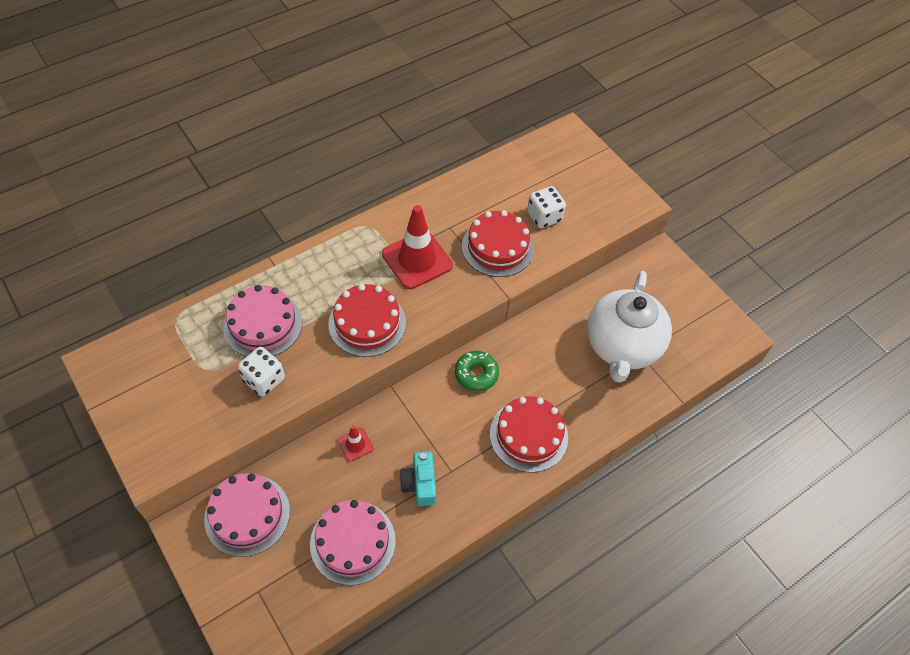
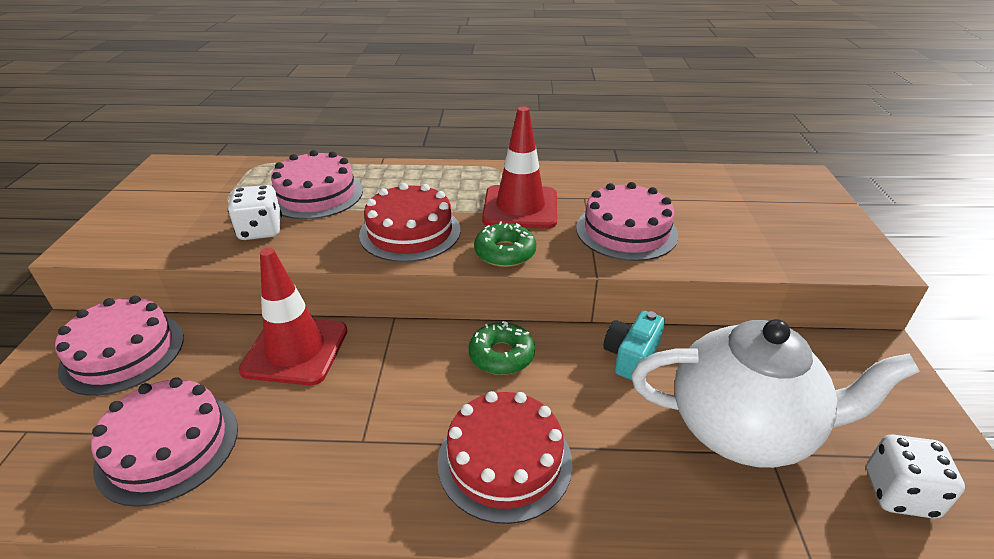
camera: 40 degrees right, 20 degrees down
(355, 444) = (295, 350): red traffic cone -> red traffic cone, size x2.11
(419, 484) = (311, 431): turquoise camera -> turquoise camera (631, 356)
(442, 307) = (505, 252): none -> green donut
(497, 247) = (626, 231): red cake -> pink cake
(544, 217) = (713, 228): white dice -> white dice (899, 493)
(622, 347) = (743, 429): white teapot -> white teapot turned 135 degrees counterclockwise

